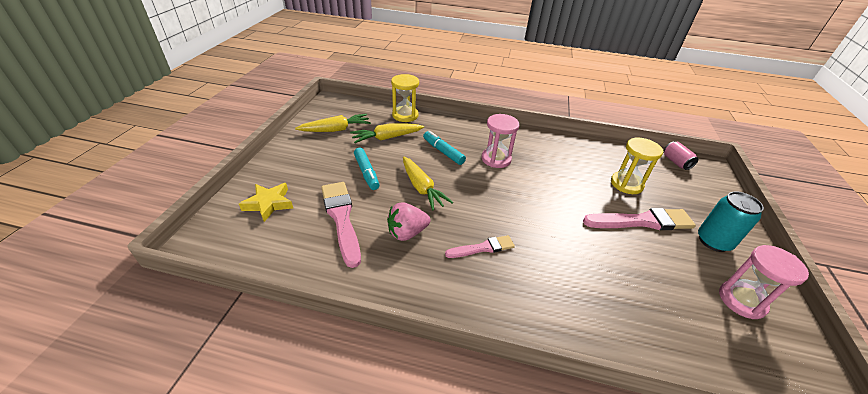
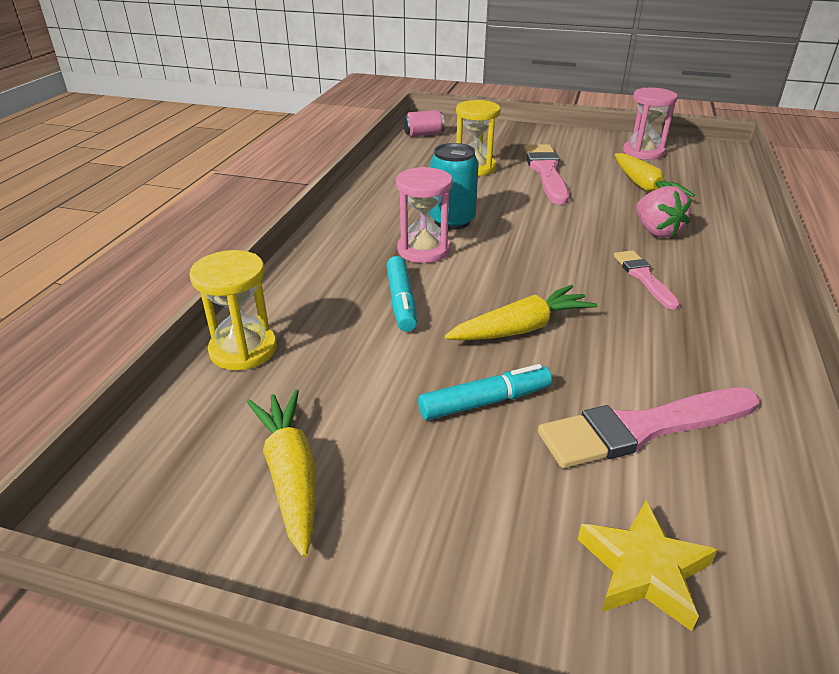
camera: 85 degrees left, 5 degrees down
(386, 138) = (344, 377): yellow carrot -> yellow carrot (644, 187)
(407, 233) = (645, 345): pink strawberry -> pink strawberry (656, 231)
(443, 152) = (401, 301): turquoise marker -> turquoise marker turned 60 degrees counterclockwise
(713, 241) = (565, 146): turquoise can -> turquoise can (452, 221)

